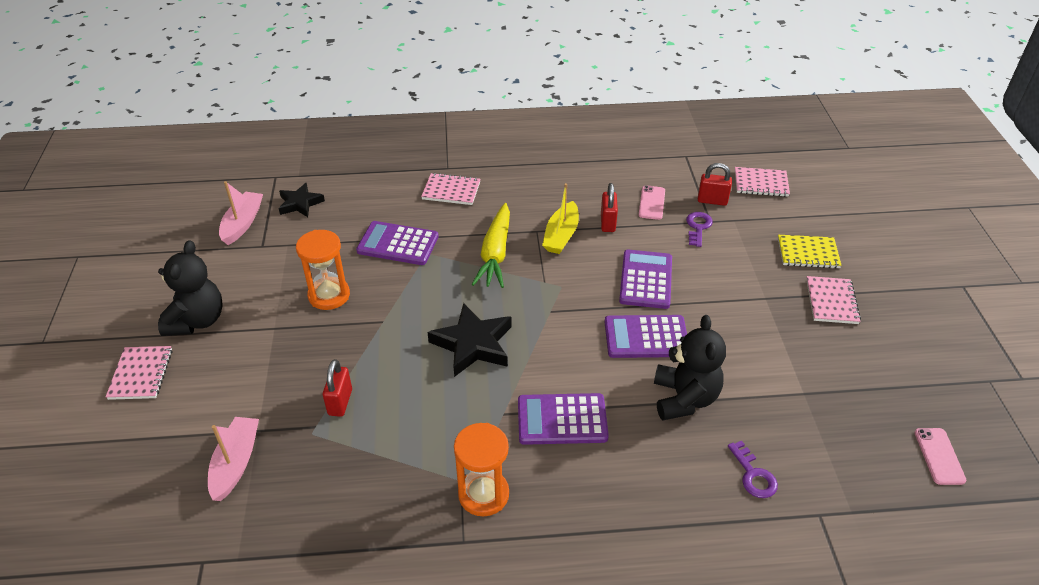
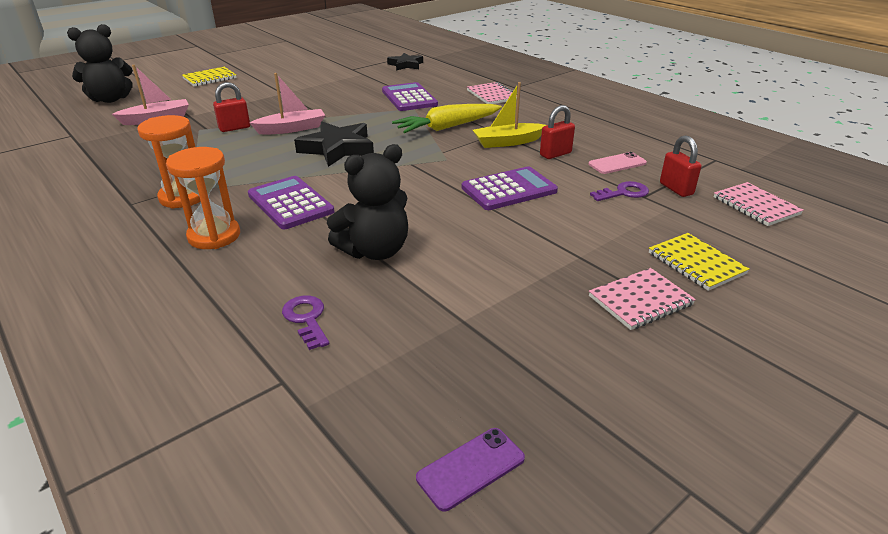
camera: 55 degrees right, 10 degrees down
(141, 374) = (210, 78): pink notebook -> yellow notebook
(197, 321) = (267, 76): black teddy bear -> black teddy bear (110, 99)
(242, 223) = (365, 59): pink boat -> pink boat (292, 129)
(329, 295) = (331, 96): orange hourglass -> orange hourglass (214, 236)
(646, 337) = (433, 210): purple calculator -> none
(753, 475) = (306, 319): purple key -> purple key turned 120 degrees clockwise
(939, 456) = (471, 468): pink phone -> purple phone

